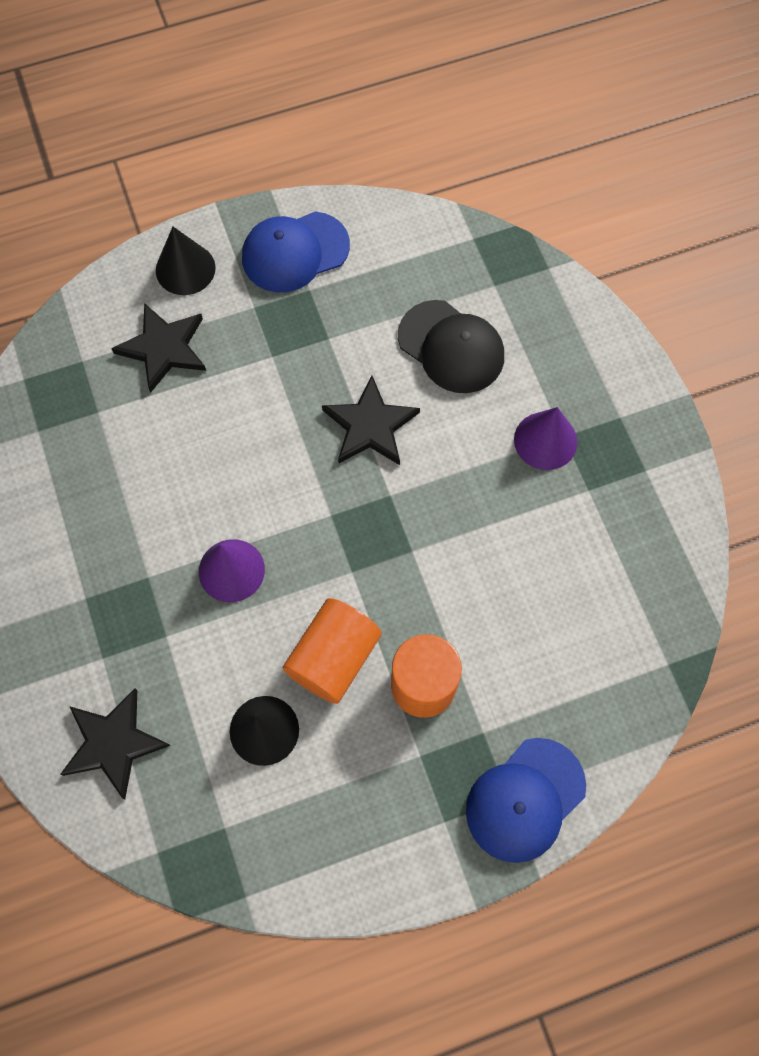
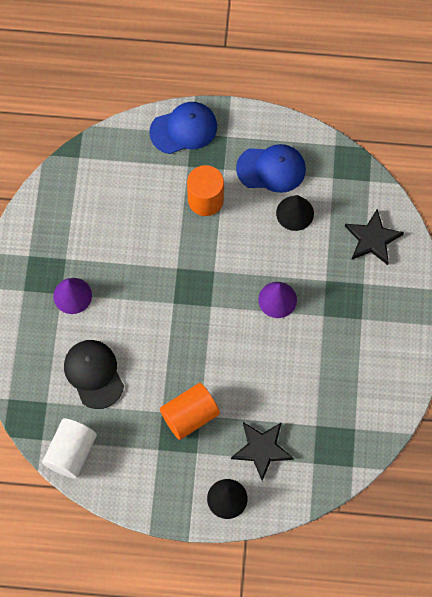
camera: 155 degrees left, 0 degrees up
(295, 252) = (155, 479): blue cap -> blue cap (271, 169)
(333, 658) = (244, 232): orange cylinder -> orange cylinder (190, 416)
(370, 426) = (164, 347): black star -> none
(424, 238) = (71, 452): none -> white cylinder

